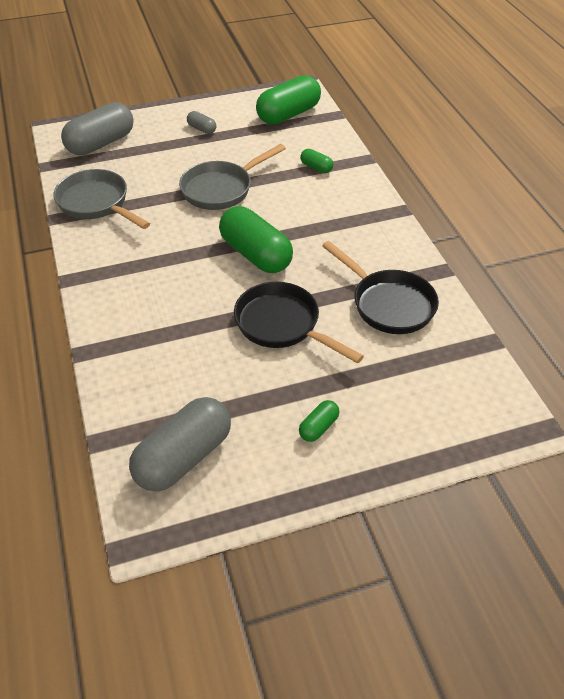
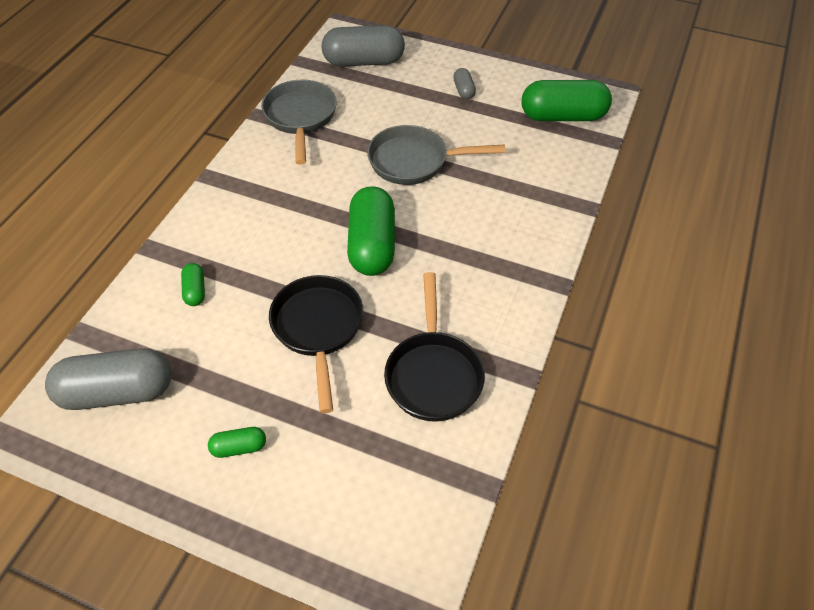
camera: 40 degrees right, 5 degrees up
(316, 167) = (526, 188): green capsule -> green capsule (195, 291)

